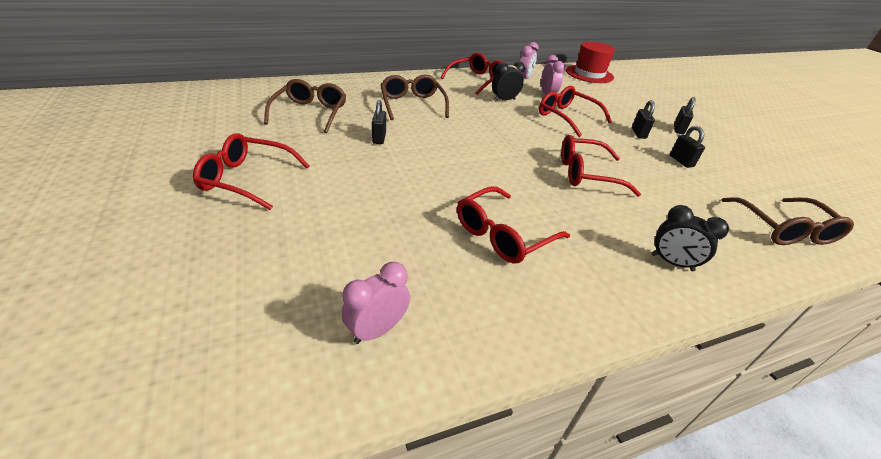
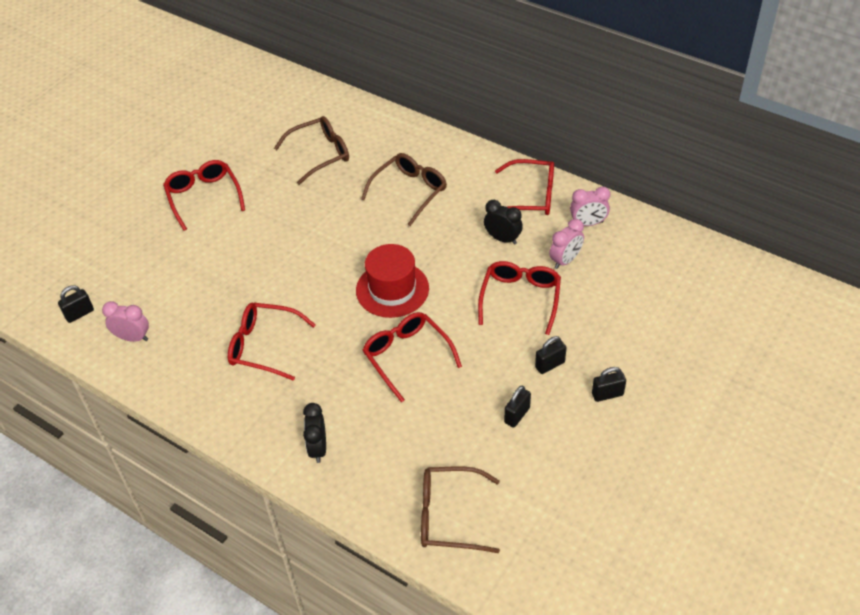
camera: 60 degrees right, 10 degrees up
(379, 138) = (325, 213): black padlock -> black padlock (79, 314)
(589, 74) = (695, 265): red hat -> red hat (392, 289)
(784, 229) = (449, 516): brown glasses -> brown glasses turned 45 degrees clockwise

